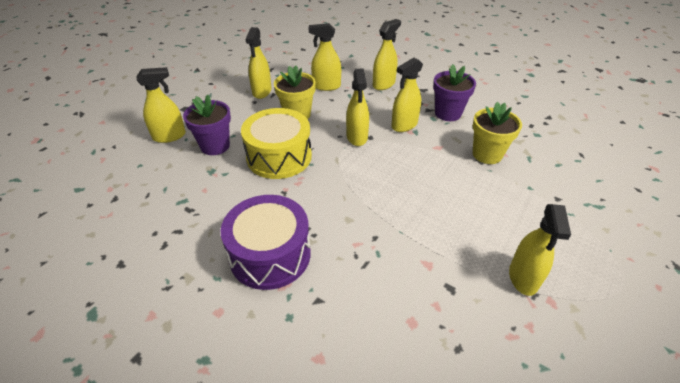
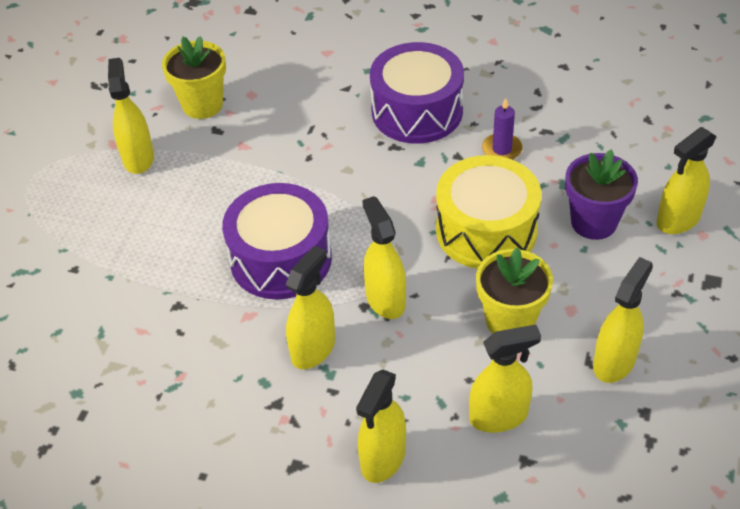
camera: 165 degrees right, 5 degrees up
(230, 204) = (502, 149): none -> purple candle
(262, 91) = (614, 362): yellow spray bottle -> yellow spray bottle turned 45 degrees clockwise
(413, 171) = (281, 259): none -> purple drum
(448, 113) = (238, 403): purple flower pot -> none
(487, 154) = (168, 321): yellow flower pot -> yellow flower pot (202, 105)

